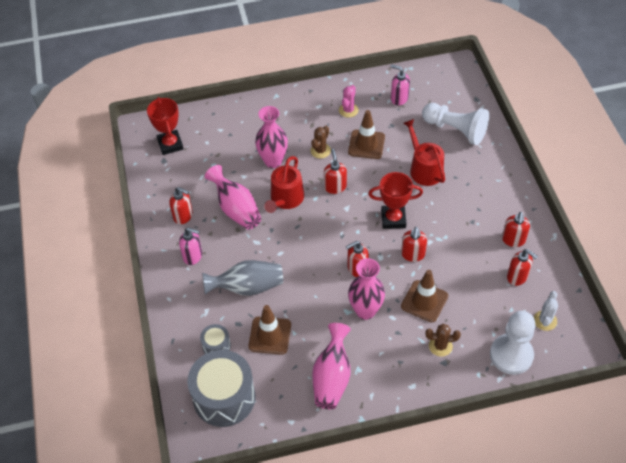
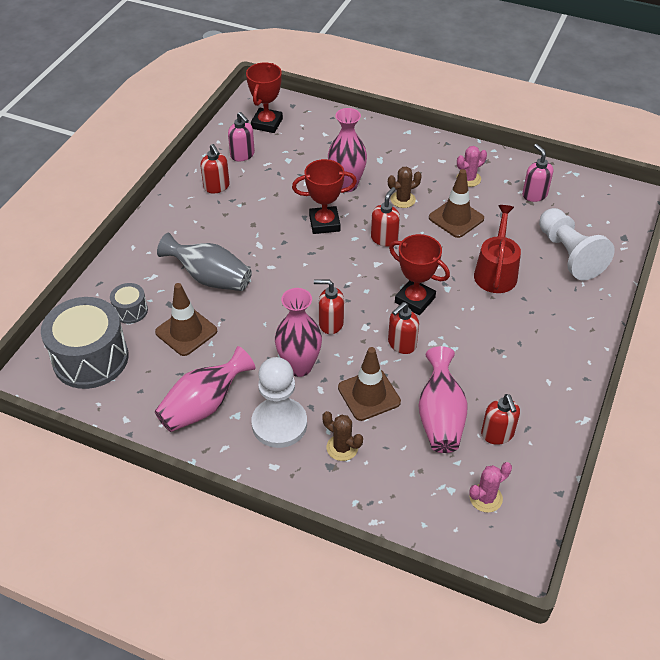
camera: 35 degrees right, 5 degrees down
(193, 256) = (190, 224): pink soap dispenser -> pink soap dispenser (242, 155)
(236, 209) = (269, 207): pink vase -> pink vase (440, 417)
(285, 199) = (324, 223): red watering can -> red trophy
(511, 355) = (411, 507): white pawn -> white pawn (279, 424)
(513, 240) = (529, 395): red soap dispenser -> none
(545, 320) = (485, 498): white cactus -> pink cactus

